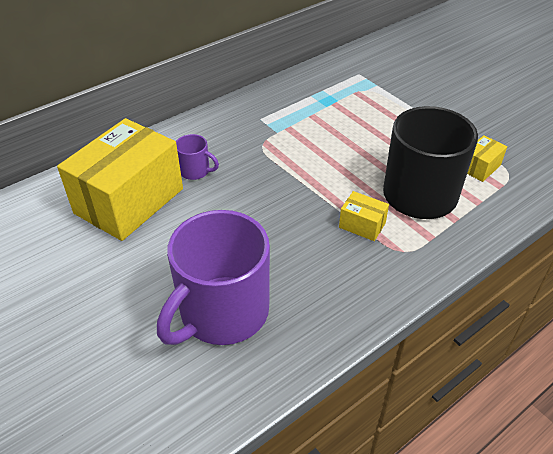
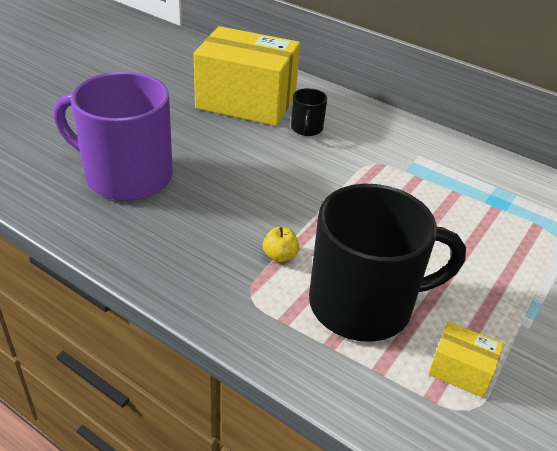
camera: 70 degrees right, 5 degrees down
(195, 171) = (306, 129): purple mug -> black mug
(362, 225) = (280, 255): yellow box -> yellow apple

